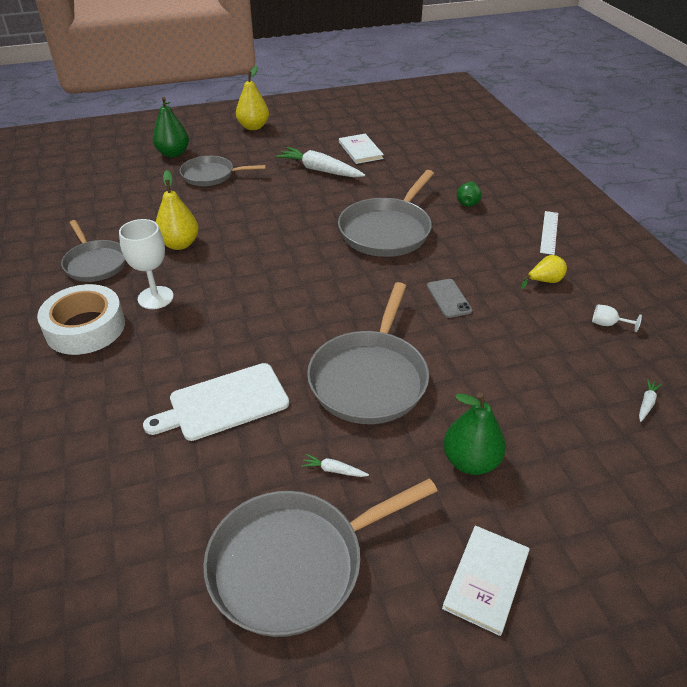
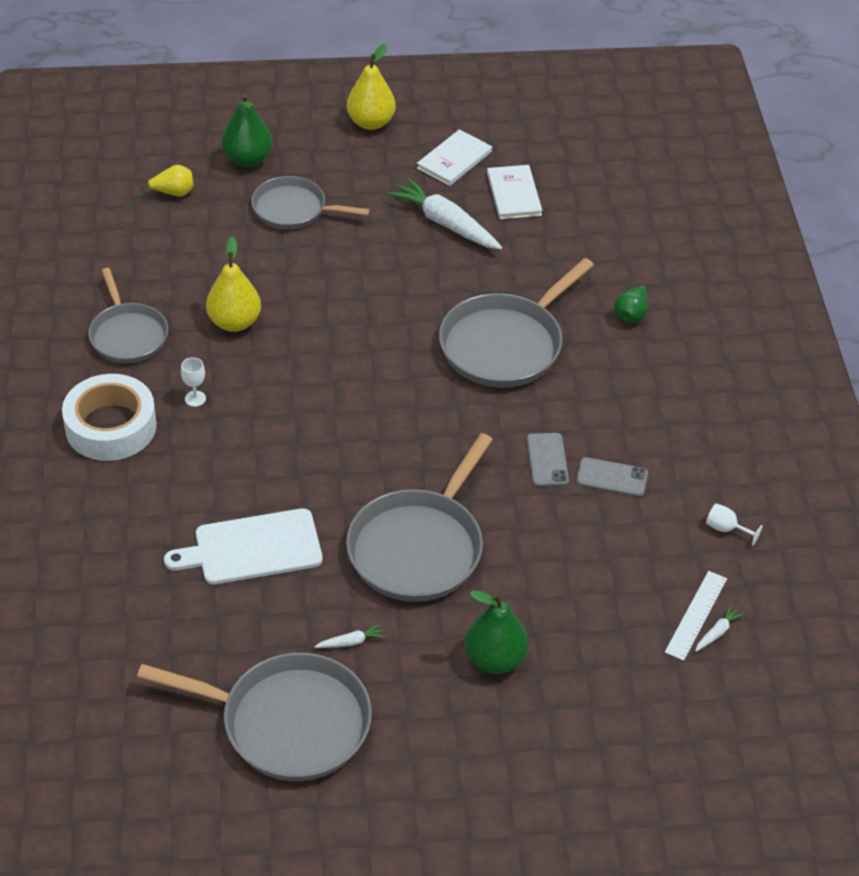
camera: 10 degrees right, 5 degrees up
(155, 298) = (195, 398): white goblet -> white goblet, size x0.49
(293, 564) = (288, 723): grey pan -> grey pan turned 150 degrees counterclockwise
(334, 470) = (351, 642): white carrot -> white carrot turned 135 degrees clockwise
(486, 580) = (465, 771): white book -> white book (454, 160)
(503, 303) = (612, 478): none -> grey phone
(544, 281) = (677, 456): yellow pear -> yellow pear (173, 193)
(549, 232) = (719, 382): white ruler -> white ruler (696, 615)

